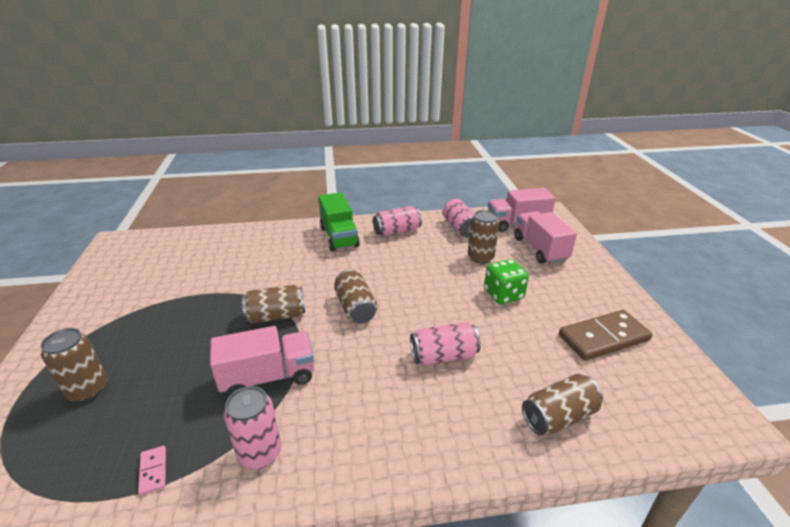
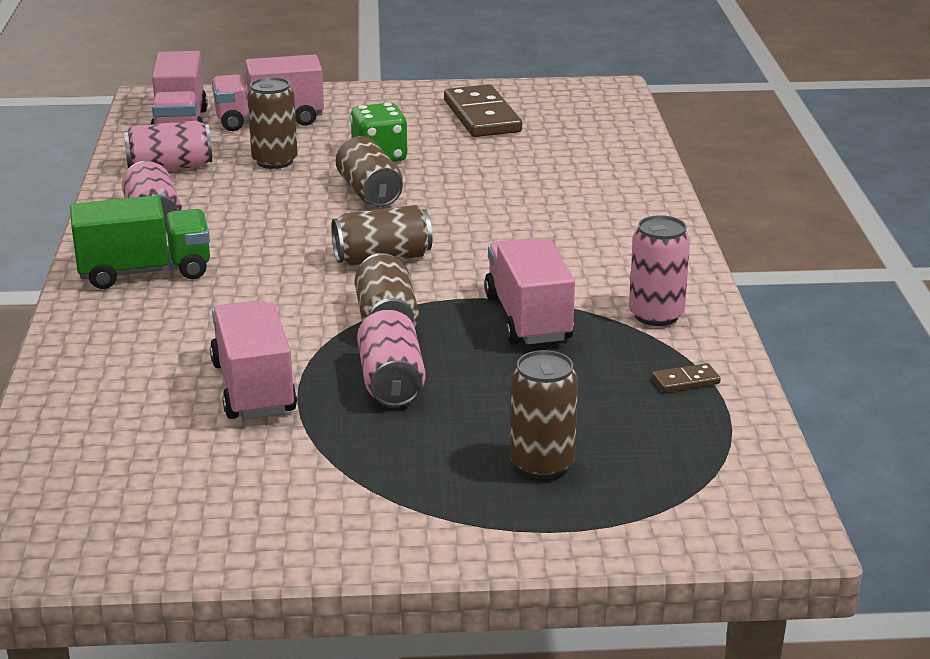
camera: 85 degrees left, 5 degrees down
(153, 471) = (686, 381): pink domino -> brown domino
(216, 279) = (253, 388): none -> pink truck
(443, 356) = (501, 204): pink can -> pink can (391, 382)
(558, 417) = (603, 157): brown can -> brown can (369, 193)

